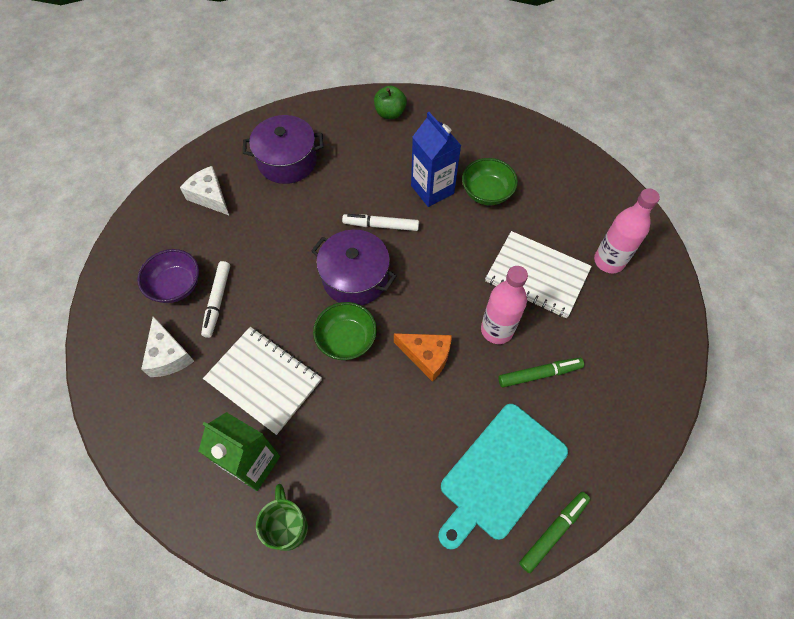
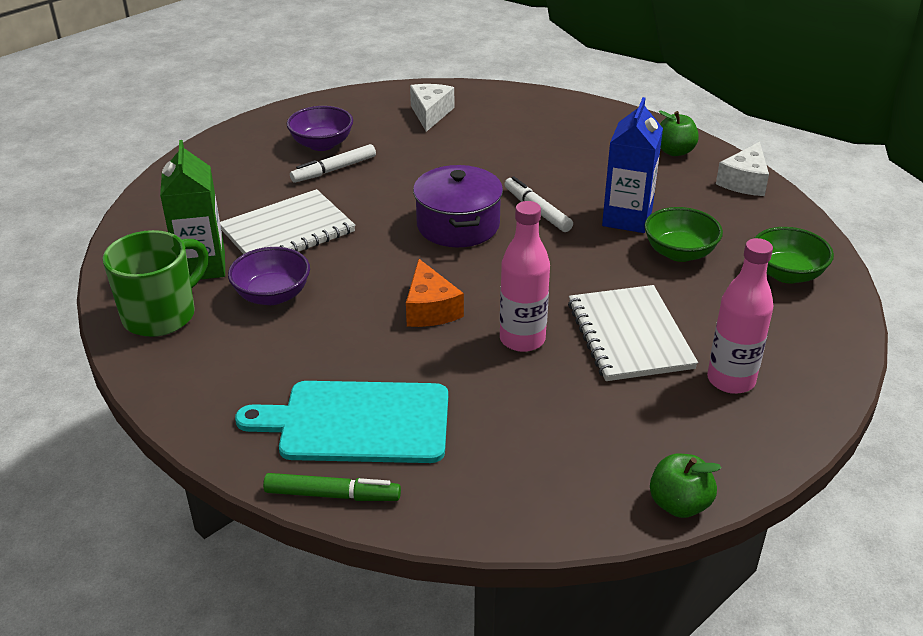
camera: 50 degrees right, 25 degrees down
(169, 355) = (253, 175): white cheese -> white cheese (744, 182)
(264, 380) = (288, 231): white notebook -> white notebook turned 60 degrees clockwise
(287, 161) = (527, 129): purple pot -> none
(287, 526) = (161, 315): green mug -> green mug, size x1.50
(330, 439) = (272, 295): none -> purple bowl
(346, 340) = (385, 253): green bowl -> green bowl (786, 274)
(539, 374) = (509, 395): green marker -> none
(680, 361) = (679, 504): none -> green apple

